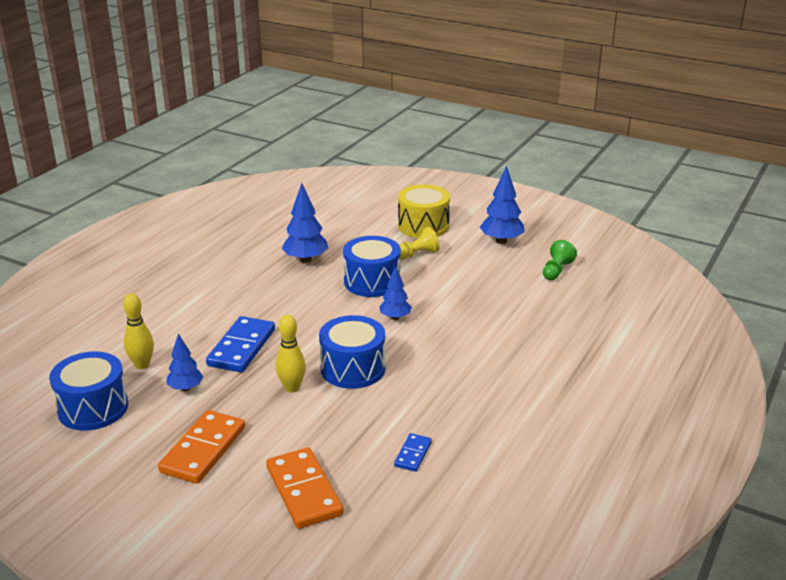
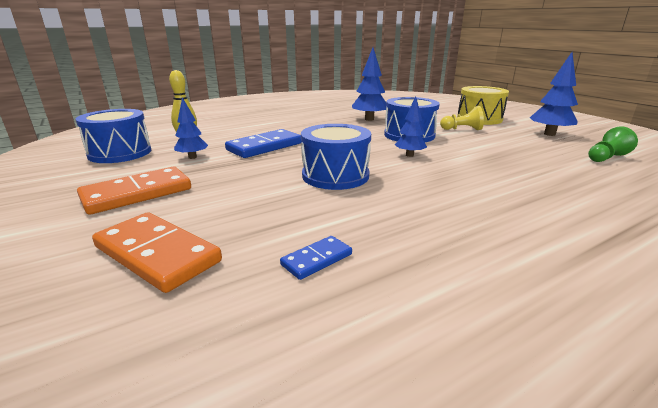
camera: 30 degrees right, 5 degrees down
(292, 388) = (267, 175): yellow bowling pin -> none
(304, 491) = (157, 254): orange domino -> orange domino turned 60 degrees counterclockwise

